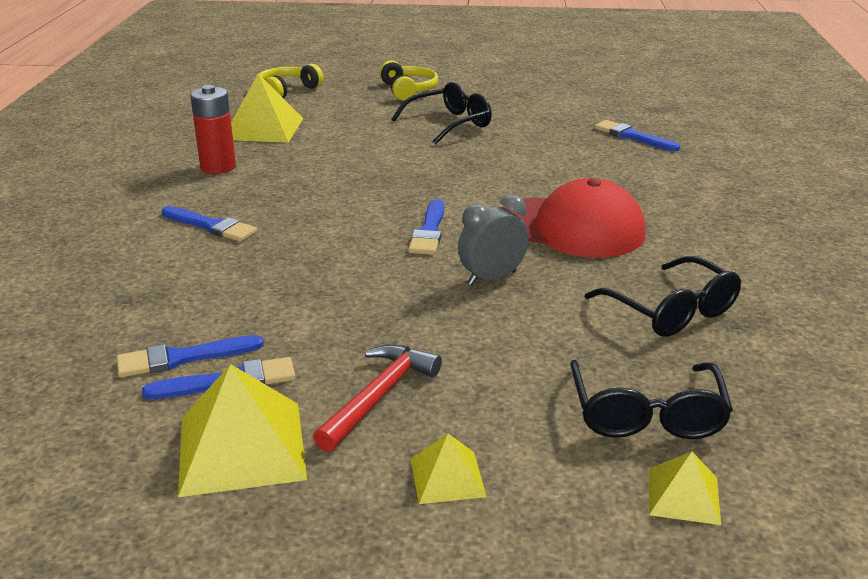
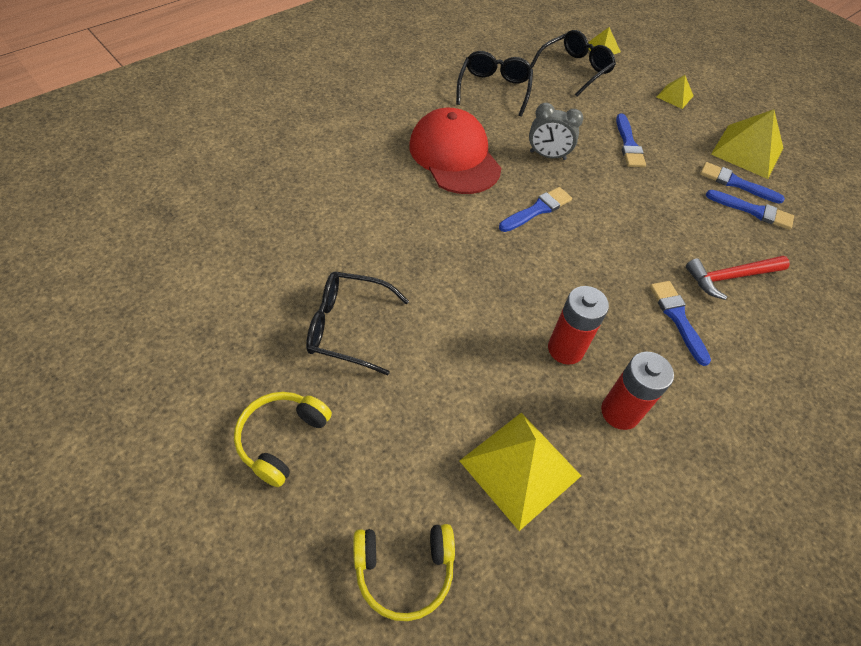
camera: 140 degrees left, 25 degrees up
(291, 174) = (565, 349): none -> red battery
(379, 396) = (671, 136): red hammer -> red hammer (730, 277)
(632, 136) = (258, 198): blue brush -> blue brush (628, 144)

